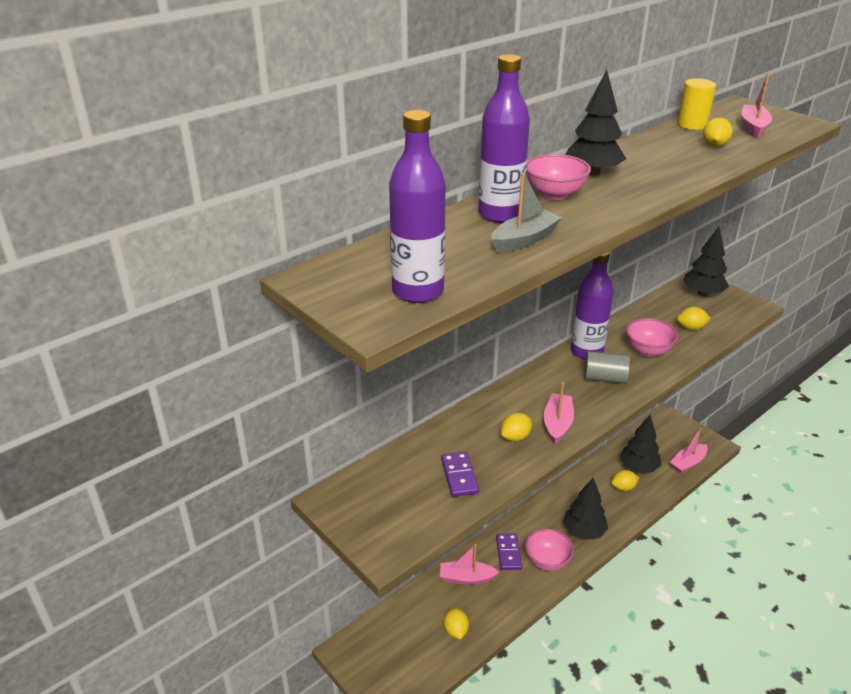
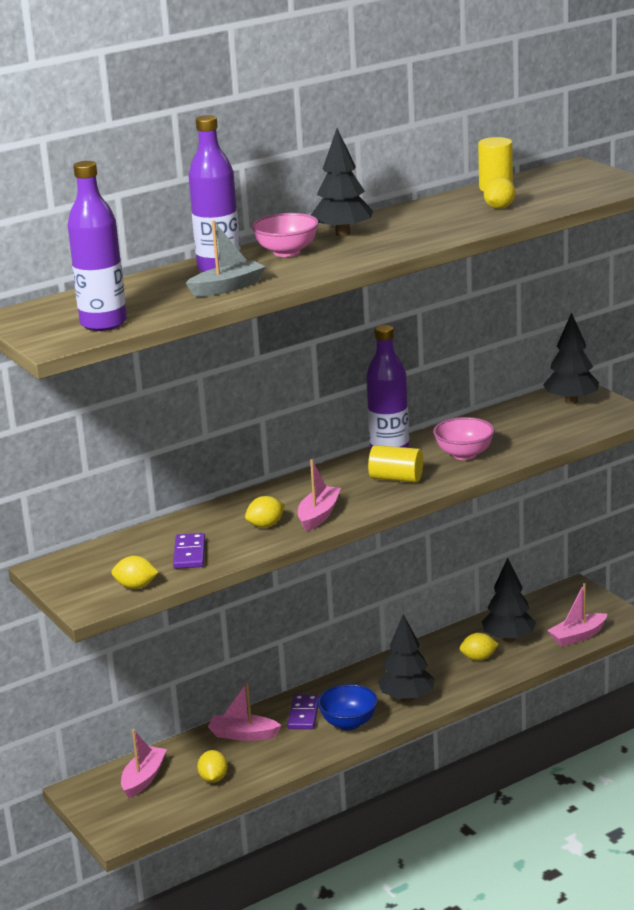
camera: 10 degrees right, 10 degrees down
(547, 561) = (349, 723): pink bowl -> blue bowl
(604, 378) = (396, 478): grey cylinder -> yellow cylinder
(691, 328) = (532, 434): yellow lemon -> yellow lemon (136, 586)
(753, 127) = (563, 190): pink boat -> pink boat (143, 778)

